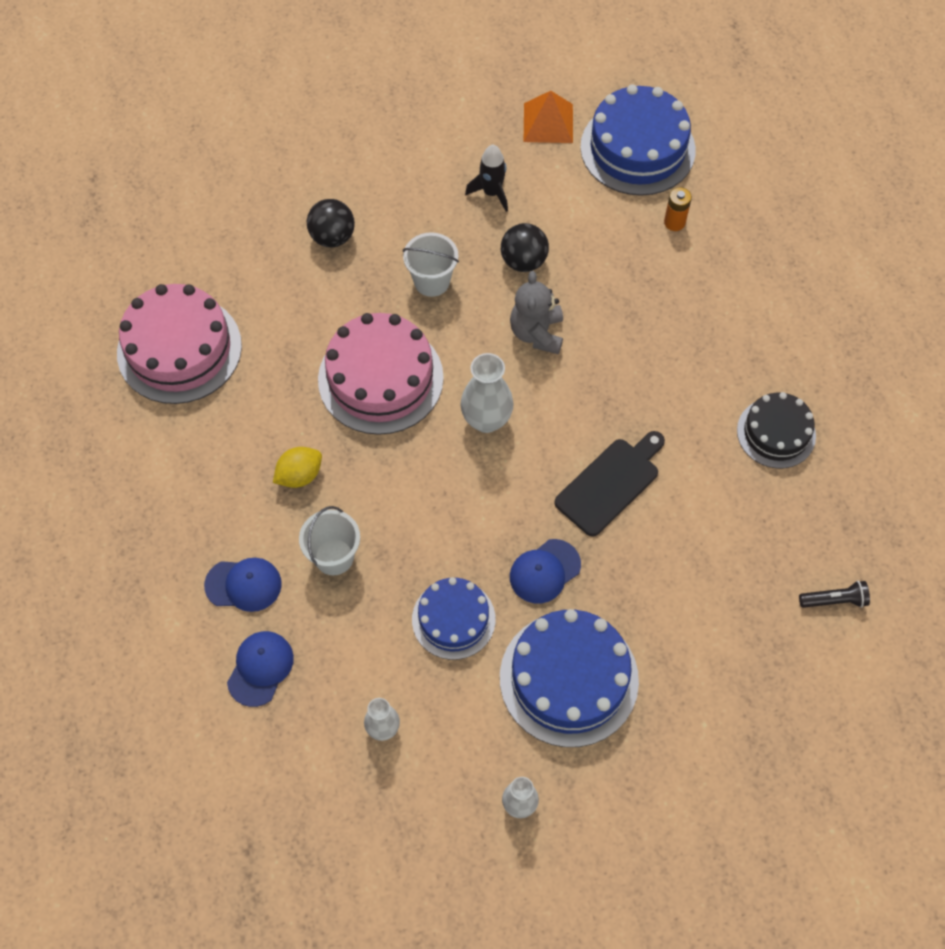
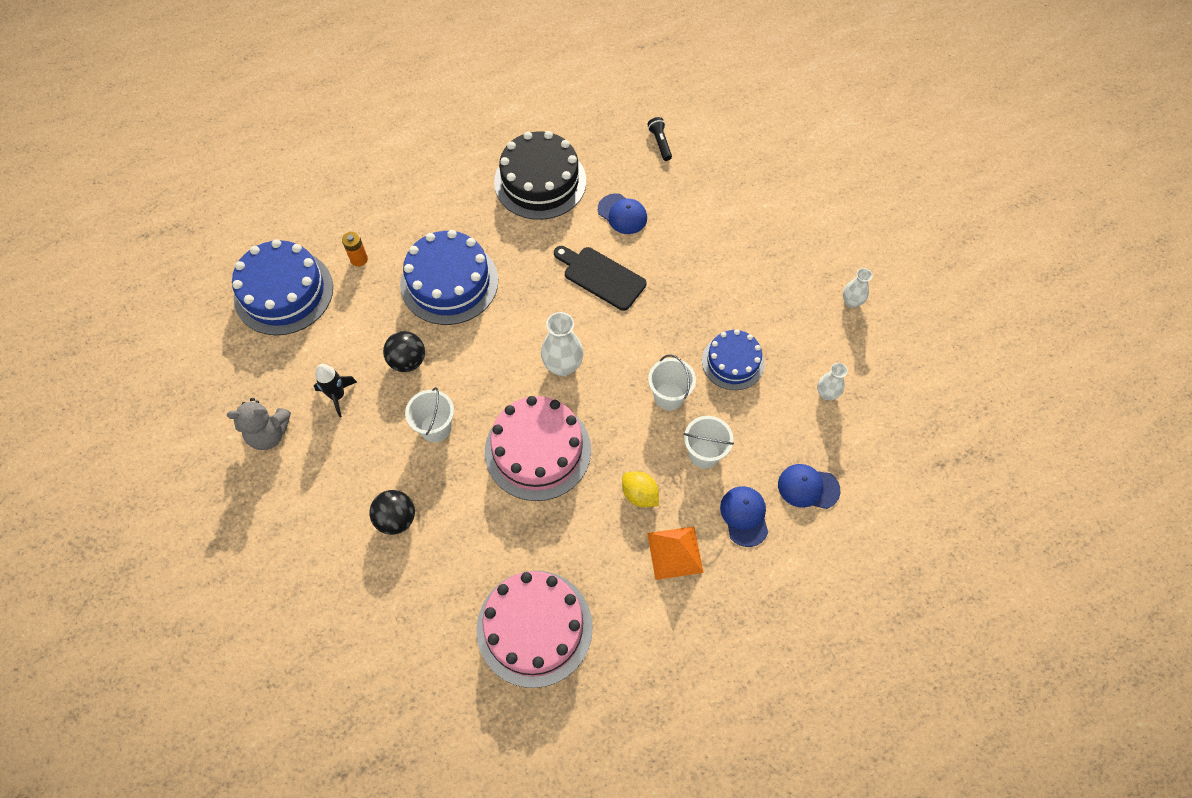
camera: 100 degrees left, 0 degrees up
(420, 532) = (669, 396): none -> white bucket
(537, 333) = (477, 342): grey teddy bear -> grey teddy bear (269, 434)
(544, 571) = (680, 309): blue cap -> blue cap (622, 214)
(548, 123) = (257, 362): orange pyramid -> orange pyramid (675, 552)
(569, 678) = (756, 284): blue cake -> blue cake (449, 282)
(776, 433) = (540, 181): black cake -> black cake, size x1.63

